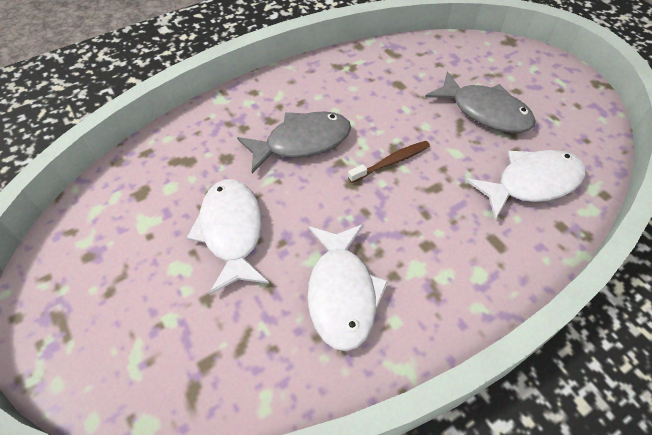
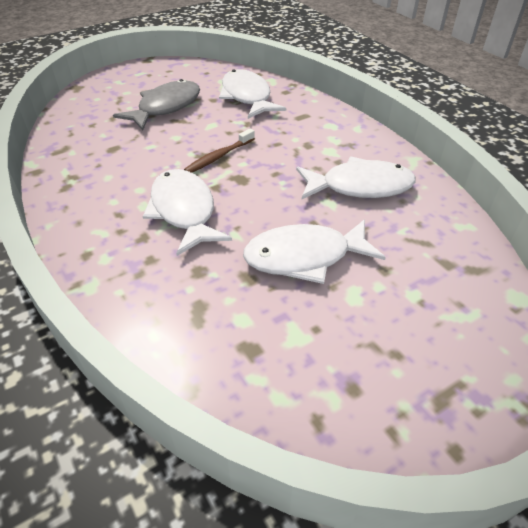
camera: 90 degrees left, 10 degrees down
(302, 142) = (184, 211): grey fish -> white fish
(391, 162) = (219, 157): brown toothbrush -> brown toothbrush turned 105 degrees counterclockwise

